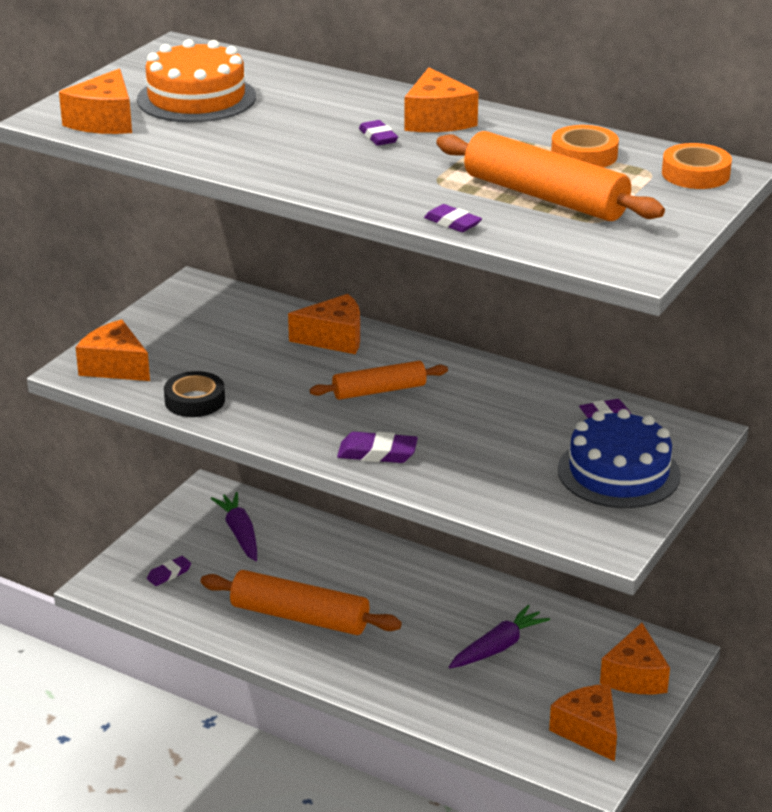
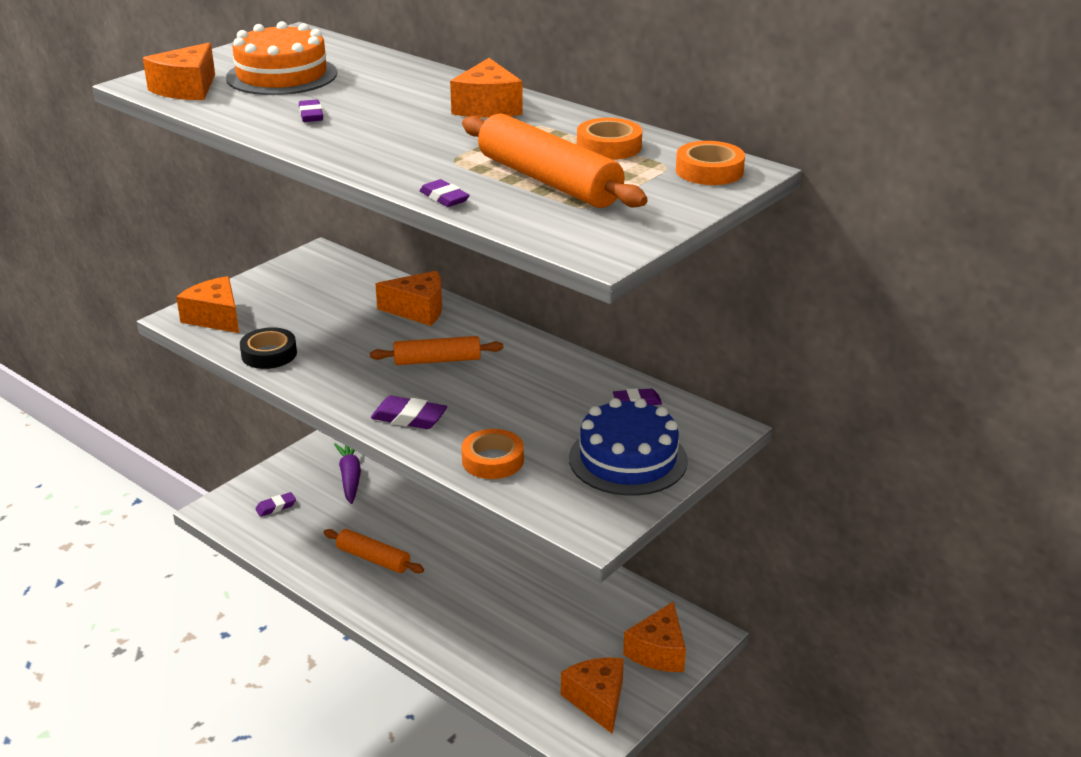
camera: 10 degrees right, 0 degrees up
(299, 617) = (373, 559): orange rolling pin -> orange rolling pin, size x0.62
(378, 137) = (423, 118): purple eraser -> purple eraser (311, 115)
(483, 487) = (492, 460): none -> orange tape
(498, 647) = (540, 608): purple carrot -> none

